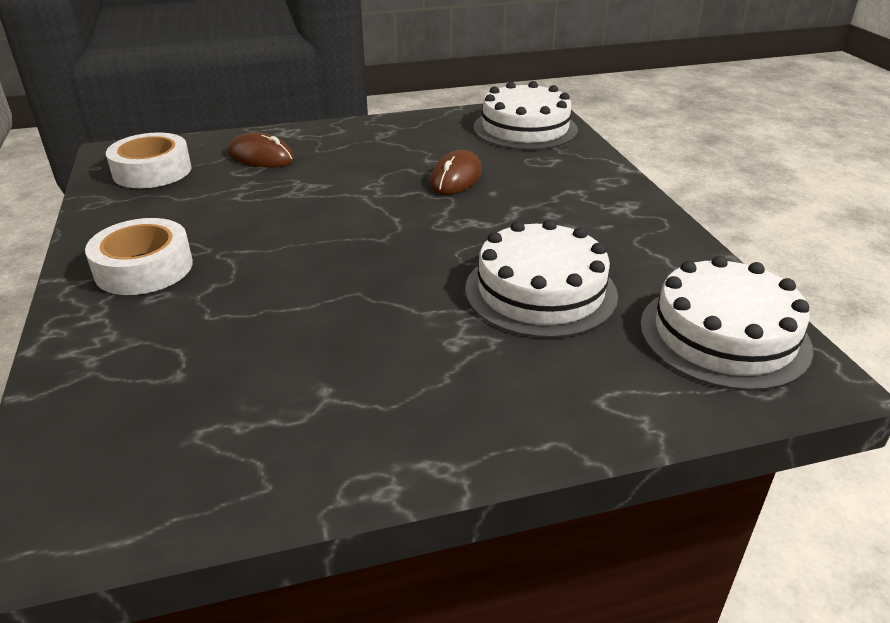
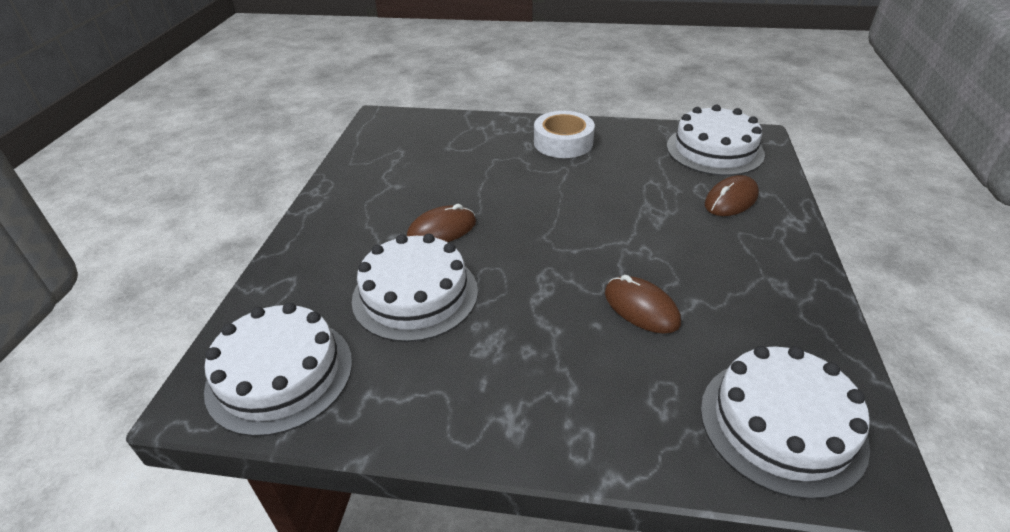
camera: 115 degrees right, 5 degrees up
(152, 171) = (714, 150): white tape -> white cake
(414, 309) = (442, 230): none -> brown mouse

